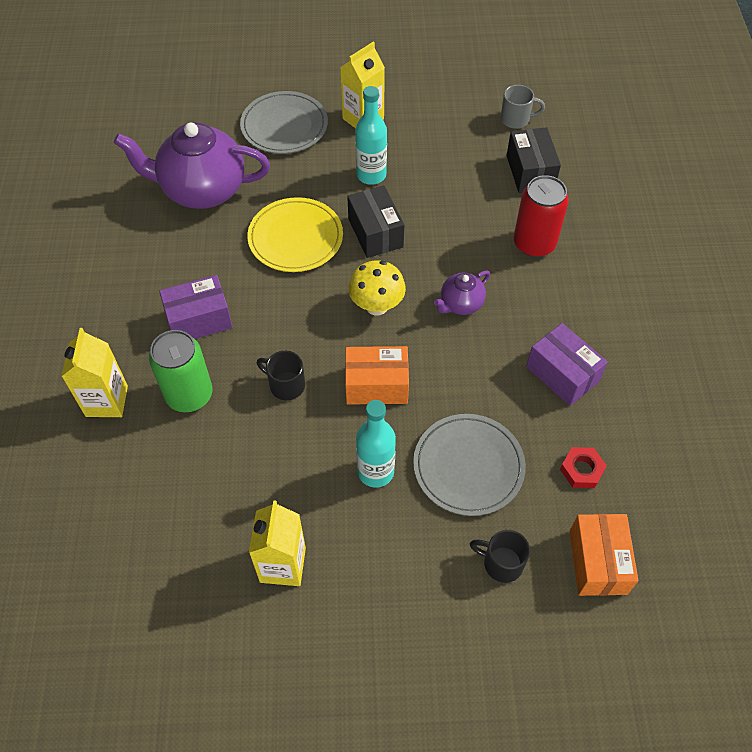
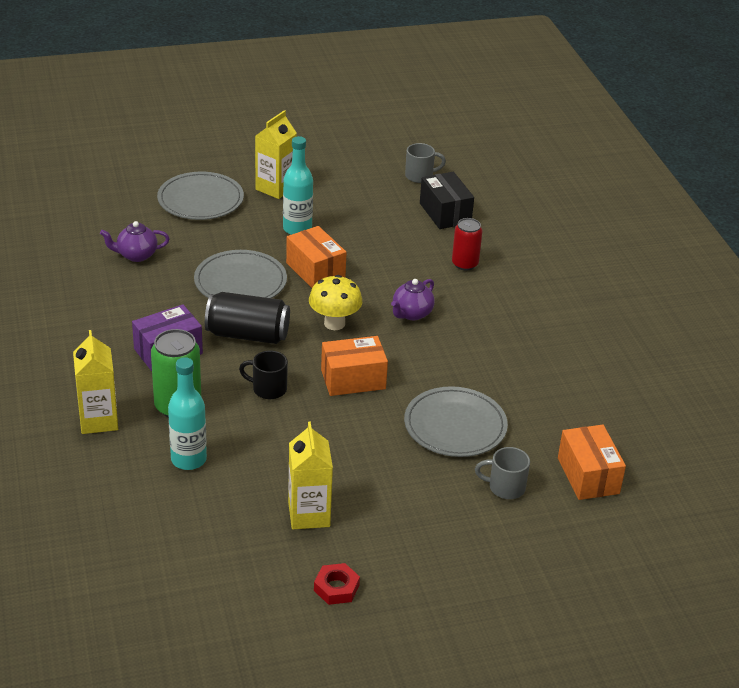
camera: 15 degrees left, 20 degrees down
(202, 190) = (136, 255): purple teapot -> purple teapot, size x0.47
(284, 309) = (247, 334): none -> black can
(295, 238) = (240, 282): yellow plate -> grey plate
(375, 233) = (315, 271): black box -> orange box
(375, 472) = (372, 440): turquoise bottle -> turquoise bottle (188, 459)
(501, 563) = (505, 487): black mug -> grey mug
(534, 243) = (465, 264): red can -> red can, size x0.66
(562, 374) = (518, 353): purple box -> none
(581, 470) = (555, 416): red nut -> red nut (336, 588)

